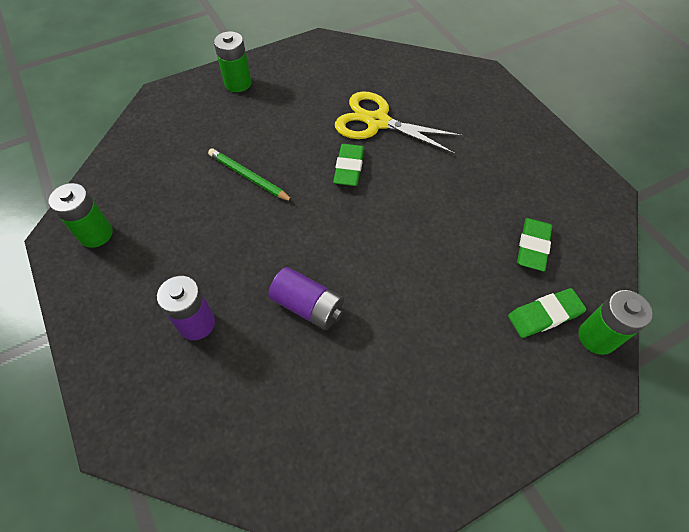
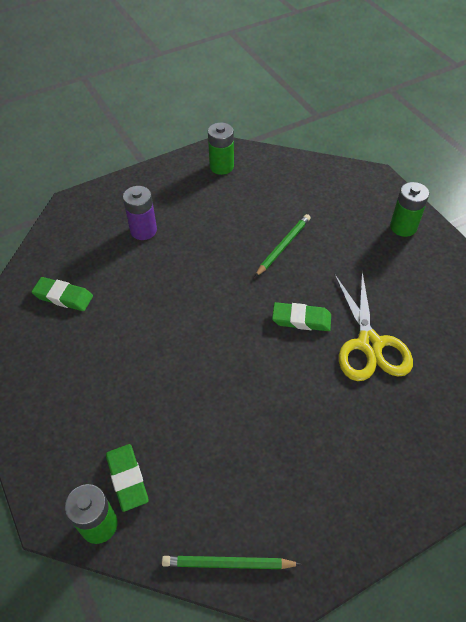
camera: 90 degrees right, 5 degrees down
(308, 306) = (152, 294): purple battery -> none
(377, 122) = (369, 344): yellow scissors -> yellow scissors turned 150 degrees clockwise
(533, 246) = (206, 481): green eraser -> green eraser (63, 297)
(601, 231) = (228, 564): none -> green pencil

